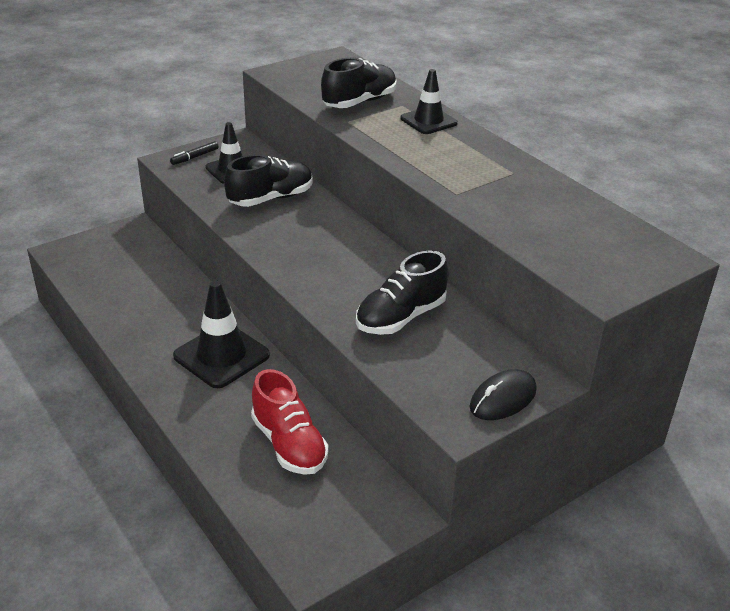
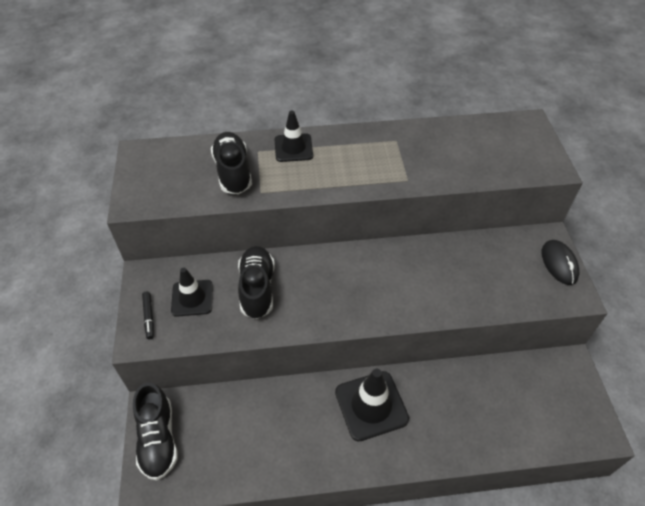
camera: 60 degrees left, 15 degrees up
(289, 444) = (486, 399): red shoe -> none
(400, 317) = (456, 276): black shoe -> black shoe (158, 439)

